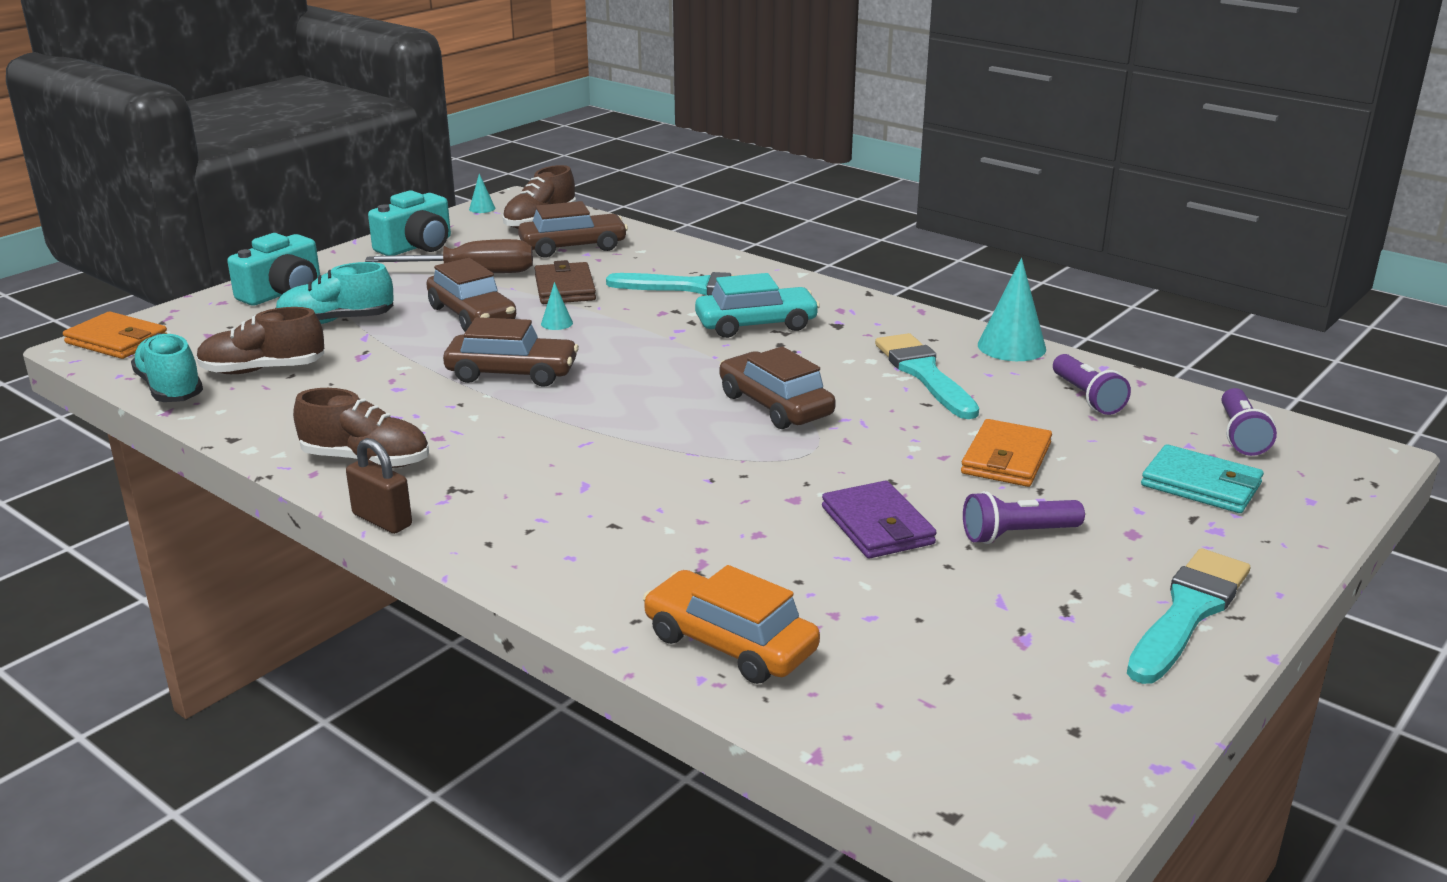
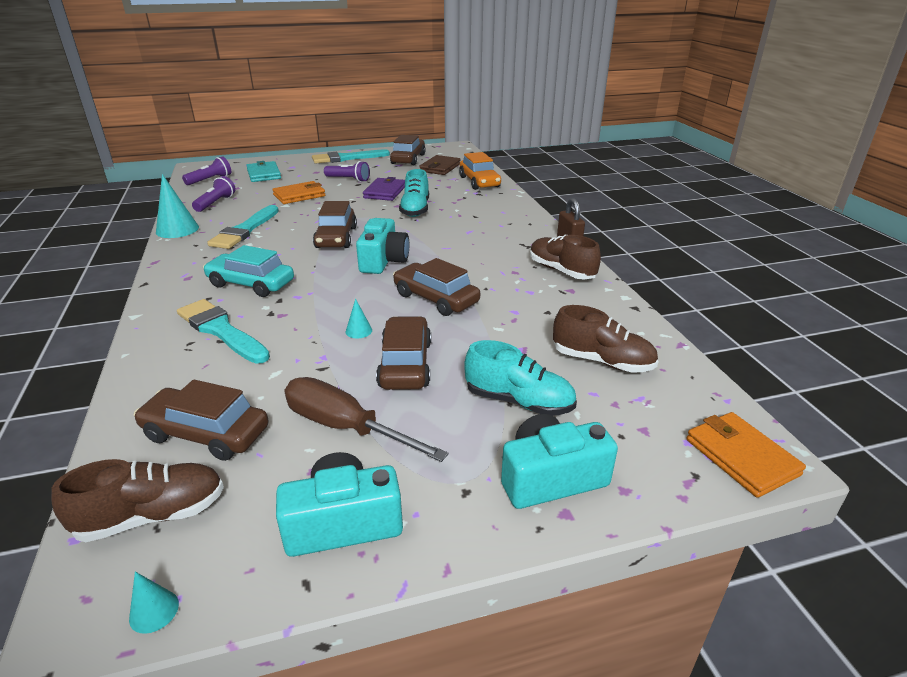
camera: 145 degrees left, 5 degrees up
(170, 389) = (679, 366): turquoise shoe -> turquoise shoe (415, 209)
(565, 288) = (301, 369): brown wallet -> brown wallet (440, 168)
(647, 395) = (383, 261): none -> turquoise camera
(1046, 677) = (408, 159): none -> brown car

